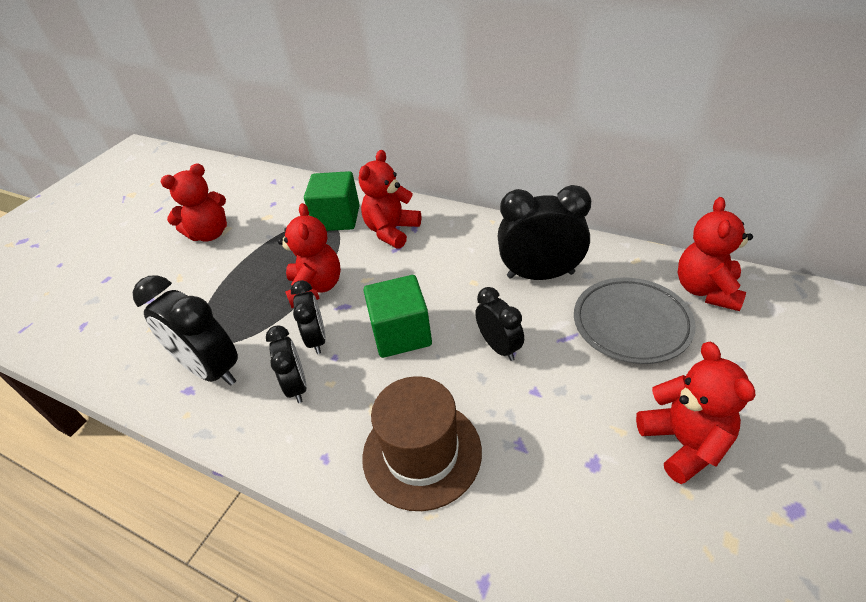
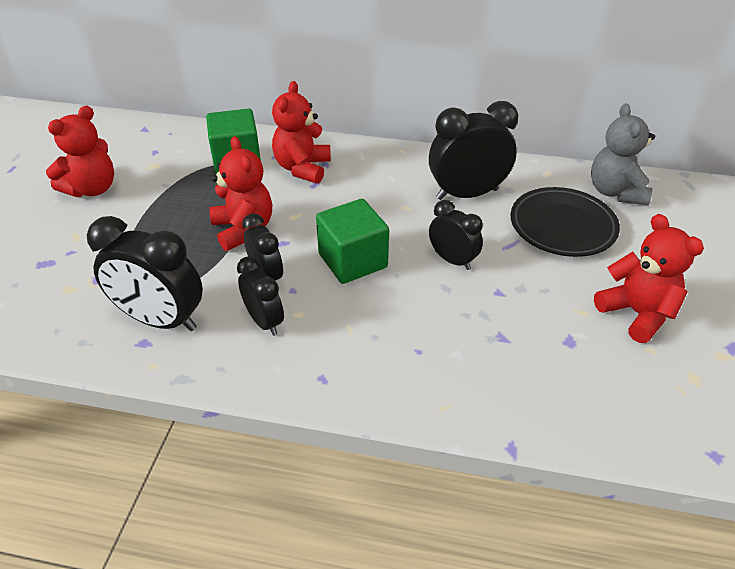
camera: 20 degrees left, 0 degrees up
(422, 453) = (415, 358): brown hat -> none
(631, 324) = (562, 226): grey plate -> black plate
(706, 290) = (615, 192): red teddy bear -> grey teddy bear

